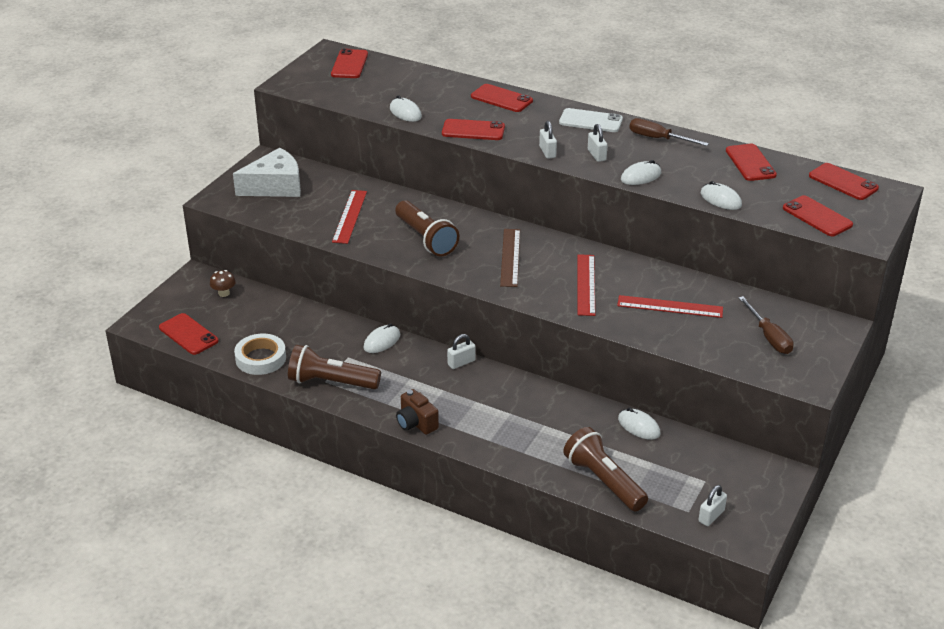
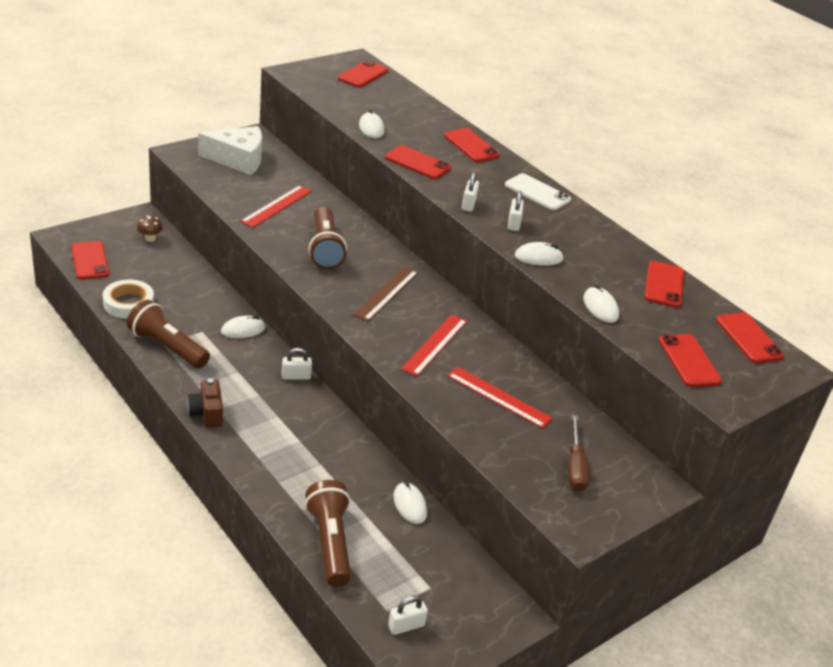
camera: 20 degrees right, 0 degrees up
(658, 139) = (589, 230): brown screwdriver -> none

